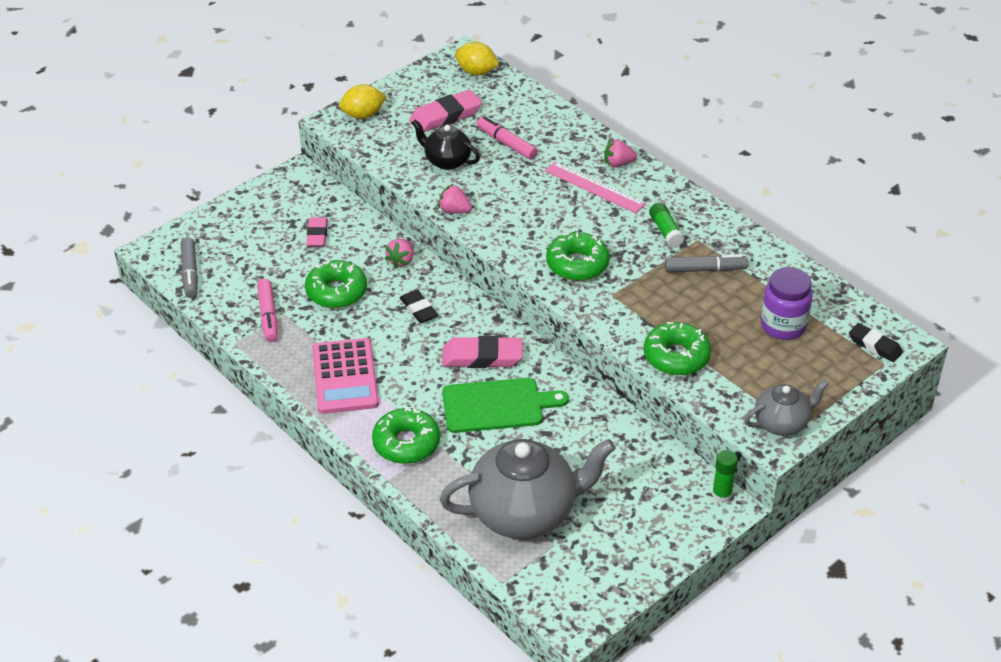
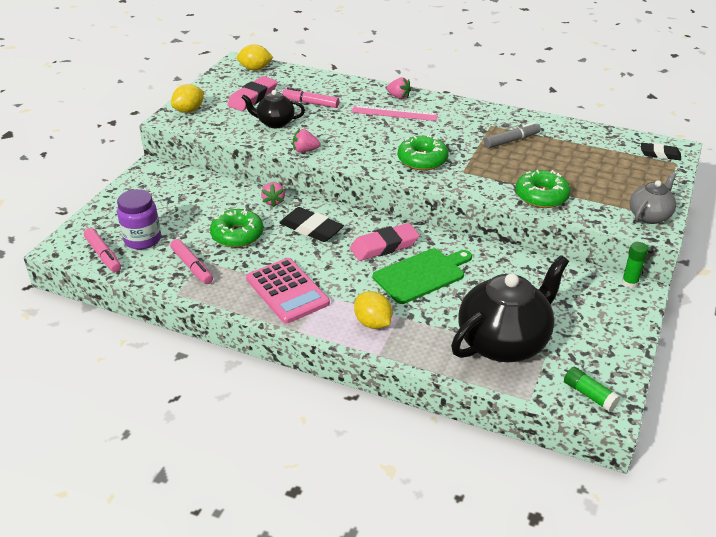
camera: 25 degrees left, 5 degrees down
(190, 273) = (103, 255): grey marker -> pink marker
(317, 235) = (194, 202): pink eraser -> none
(406, 443) = (373, 323): green donut -> yellow lemon
(419, 309) = (311, 229): black eraser -> black eraser, size x1.56
(525, 513) = (504, 342): grey teapot -> black teapot
(618, 164) = (398, 97): pink strawberry -> pink strawberry turned 120 degrees counterclockwise
(665, 231) = (465, 126): green glue stick -> green glue stick (589, 395)
(783, 326) = (593, 159): purple jar -> purple jar (142, 239)

